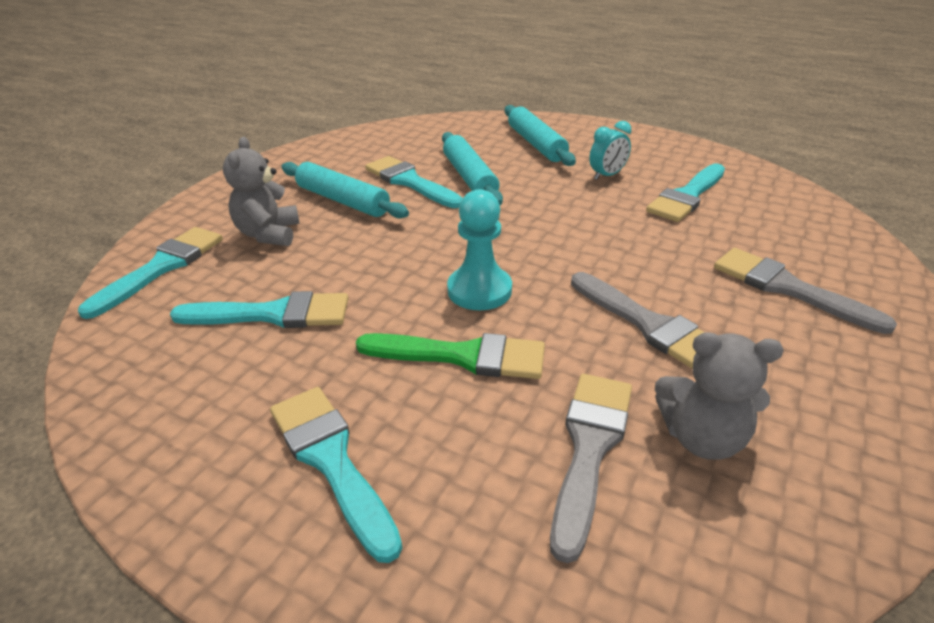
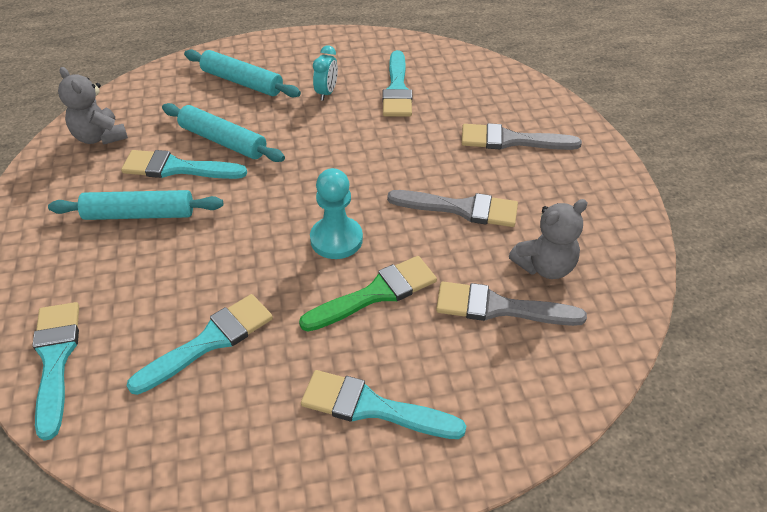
camera: 40 degrees left, 10 degrees up
(268, 234) = (113, 279): grey teddy bear -> grey teddy bear (100, 137)
(589, 448) = (499, 307): grey brush -> grey brush turned 60 degrees counterclockwise

